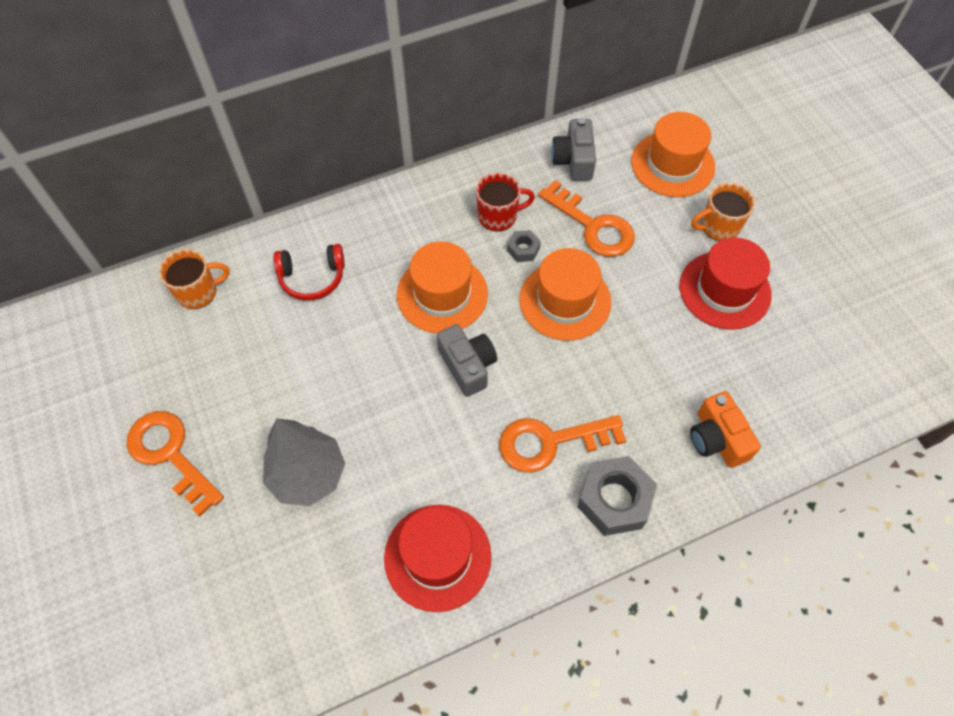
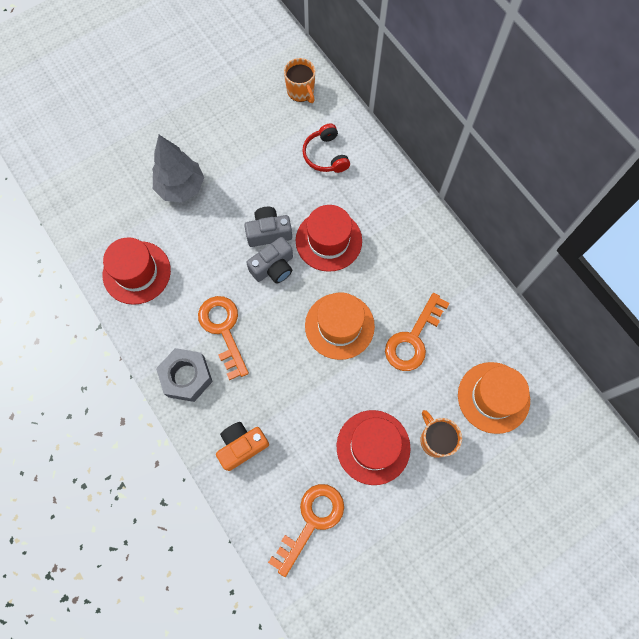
camera: 80 degrees right, 10 degrees up
(170, 455) = (185, 110): orange key -> orange key (311, 521)
(442, 294) = (328, 240): orange hat -> red hat
(499, 216) = (406, 268): red mug -> none
(523, 249) = (379, 290): grey nut -> none
(573, 160) = (476, 316): grey camera -> grey camera (268, 232)

